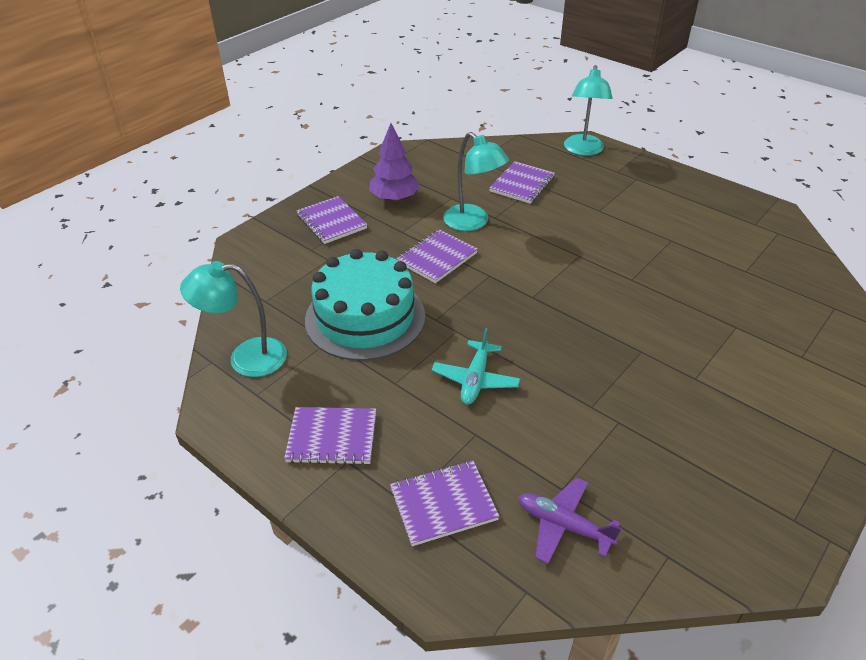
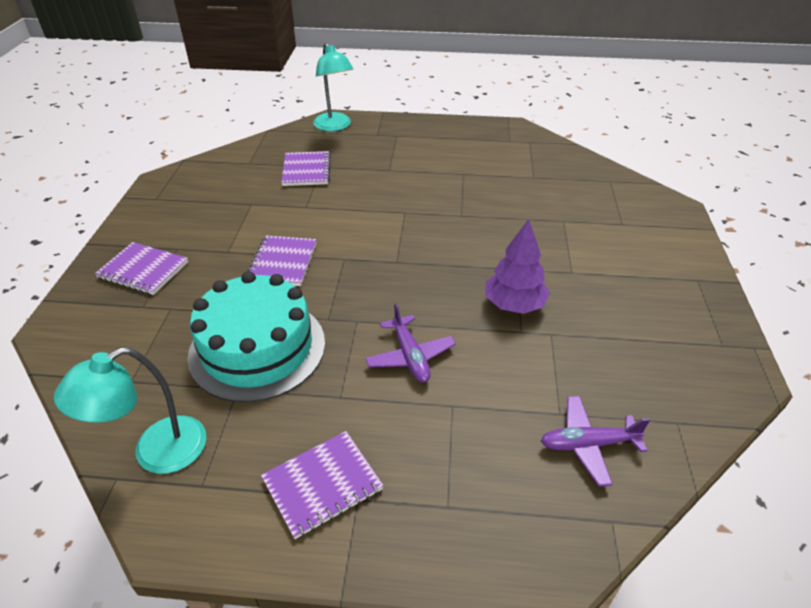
camera: 35 degrees left, 0 degrees up
(394, 198) = (194, 224): purple tree -> purple tree (514, 305)
(443, 504) = (480, 486): purple notebook -> none
(473, 222) = (290, 218): turquoise lamp -> none
(475, 379) = (410, 356): turquoise plane -> purple plane

